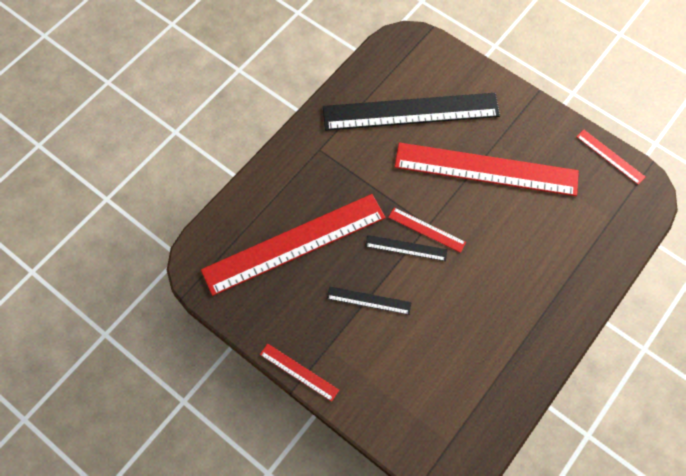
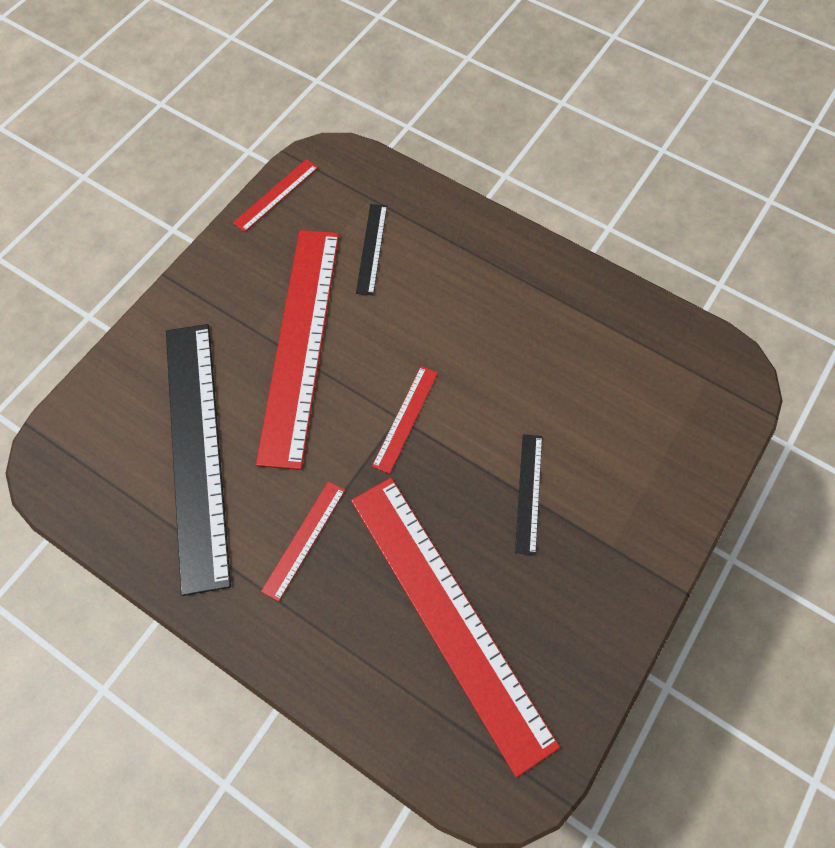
camera: 95 degrees left, 0 degrees up
(299, 372) = (657, 585): red ruler -> red ruler (304, 539)
(406, 248) = (438, 445): black ruler -> black ruler (371, 248)

